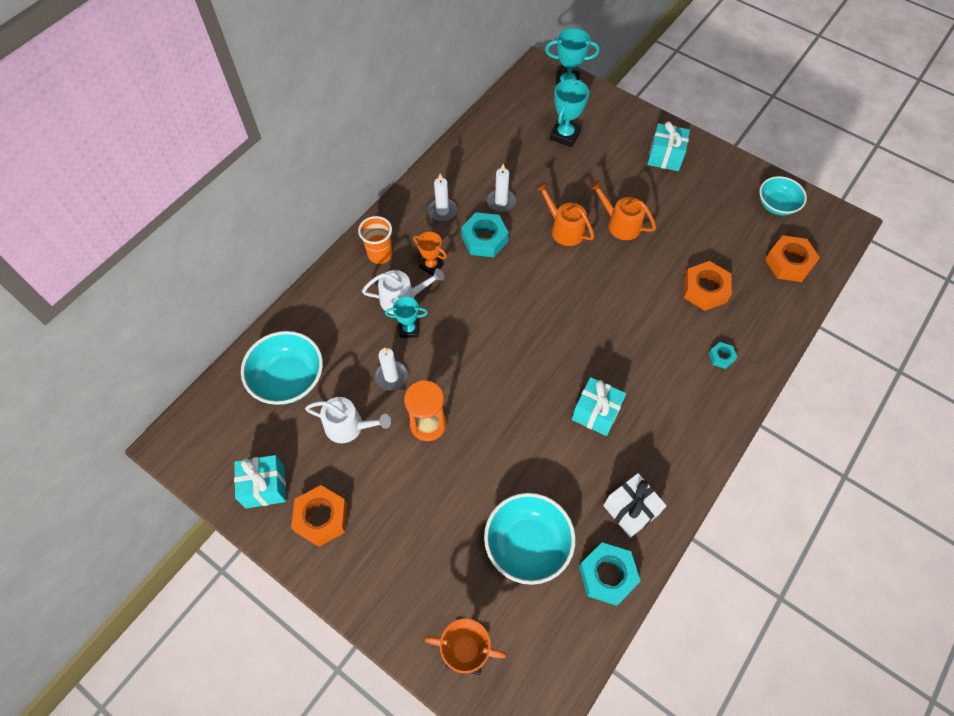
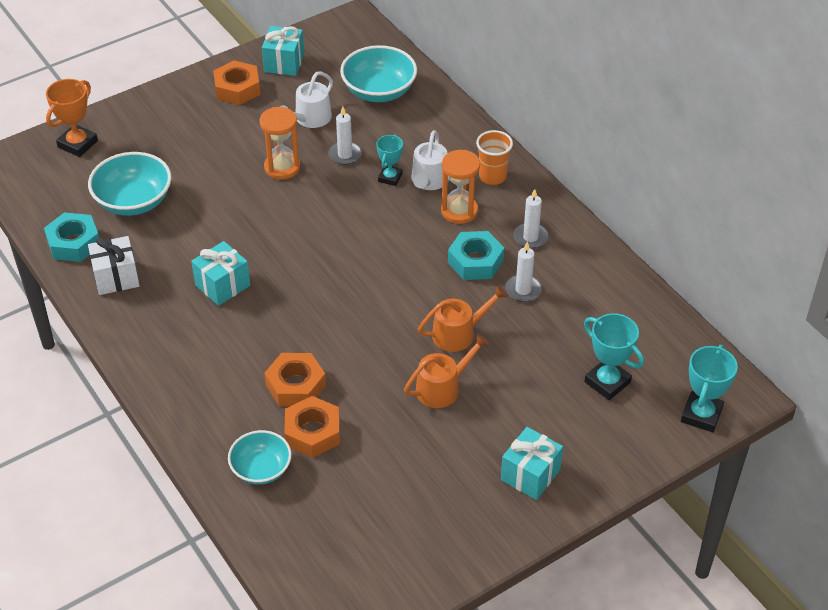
camera: 110 degrees right, 15 degrees down
(431, 266) = (459, 211): orange trophy -> orange hourglass
(721, 357) = (223, 411): turquoise nut -> none
(776, 205) = (399, 566): turquoise bowl -> turquoise bowl (261, 469)
(789, 263) = (306, 536): orange nut -> orange nut (296, 385)

